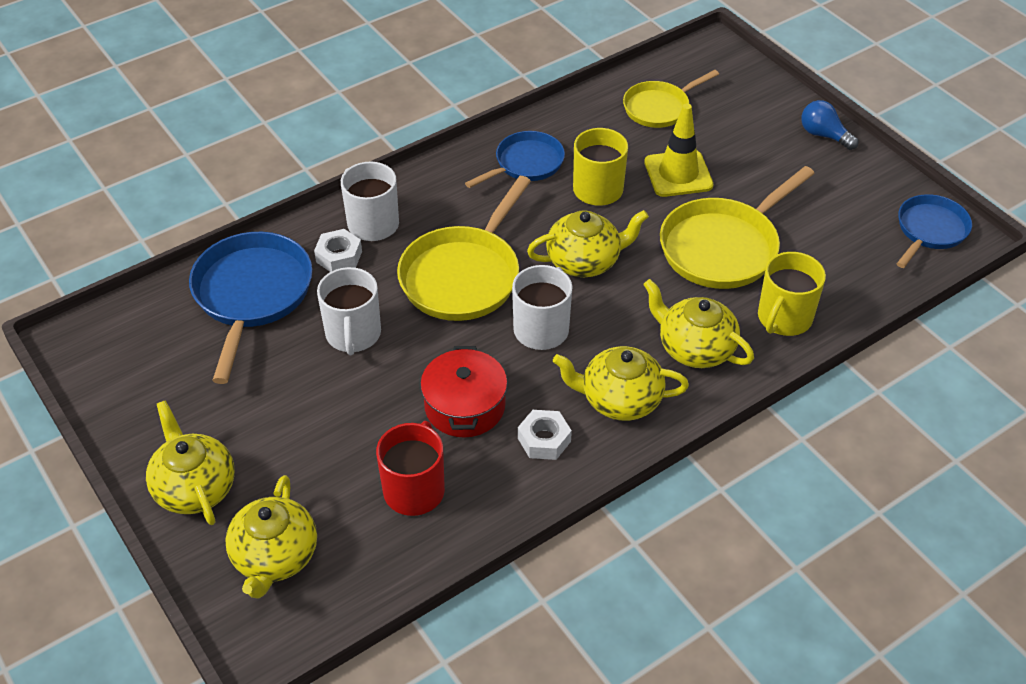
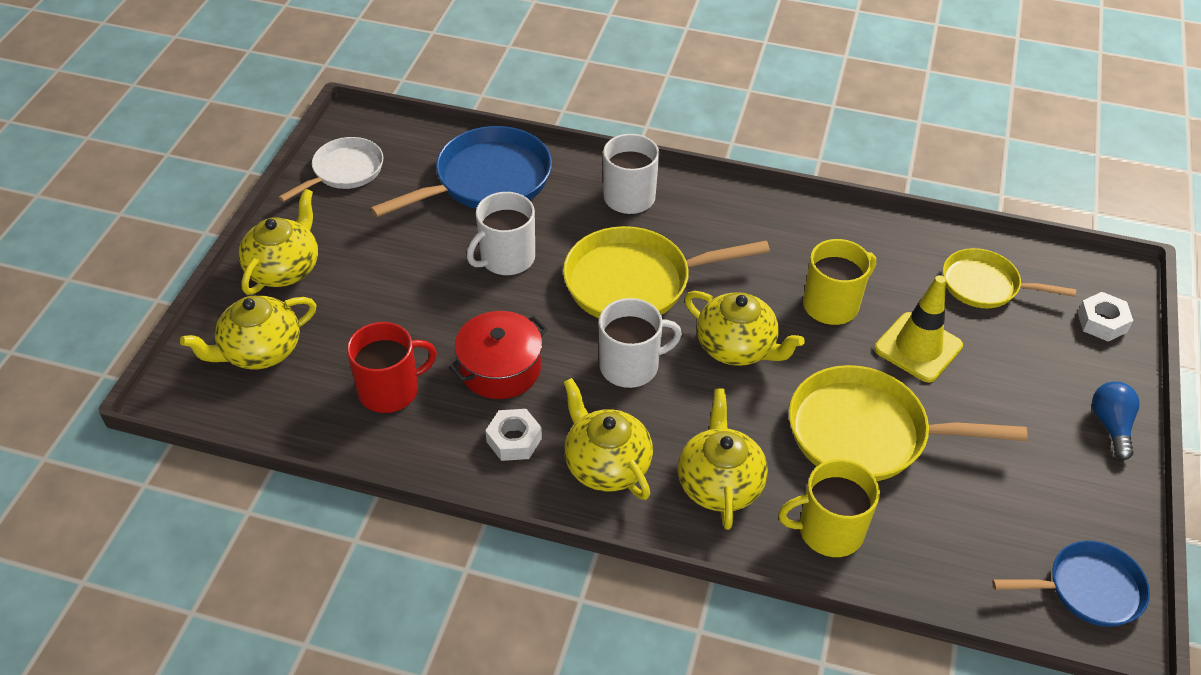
camera: 50 degrees right, 0 degrees up
(123, 380) = (344, 171): none -> white pan
(339, 256) = (575, 200): white nut -> white nut (1102, 322)
(525, 164) = (803, 242): blue pan -> none

